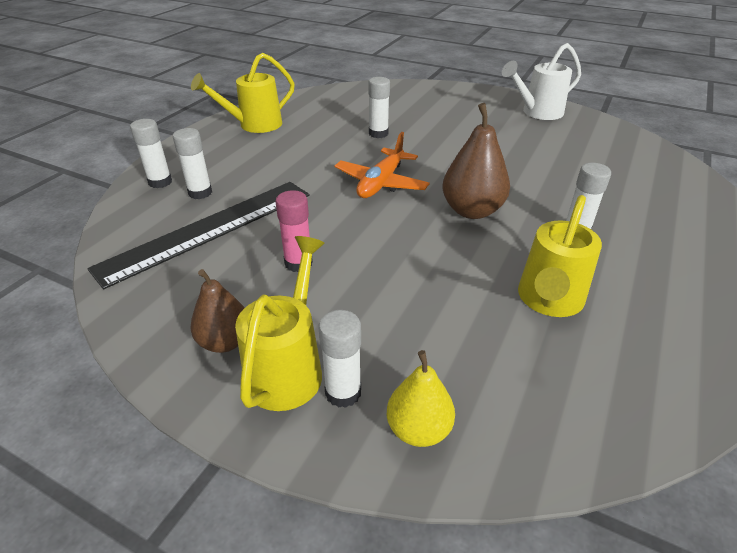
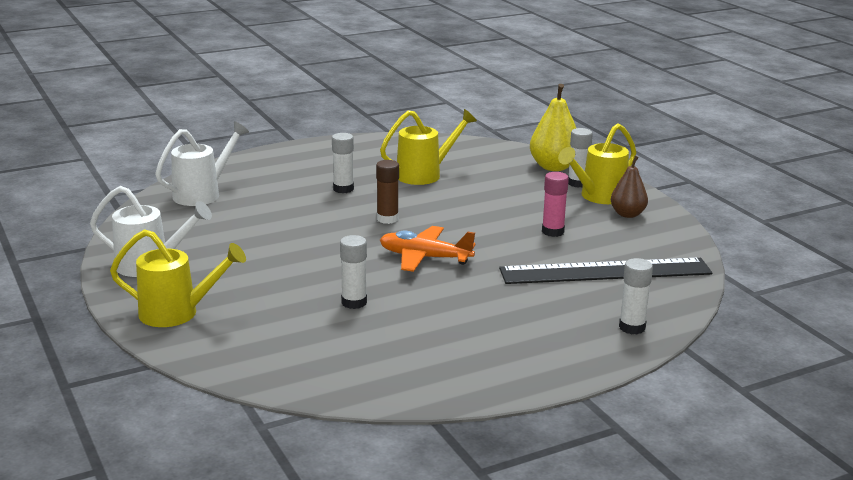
camera: 145 degrees left, 15 degrees down
(200, 193) = (596, 303): white glue stick -> none
(254, 125) = (479, 366): yellow watering can -> yellow watering can (177, 313)
(381, 183) = (425, 258): orange plane -> orange plane turned 135 degrees counterclockwise
(418, 429) = (554, 167): yellow pear -> yellow pear, size x1.53
(472, 211) = (387, 219): brown pear -> brown glue stick
(655, 173) = (203, 194): none -> white watering can

